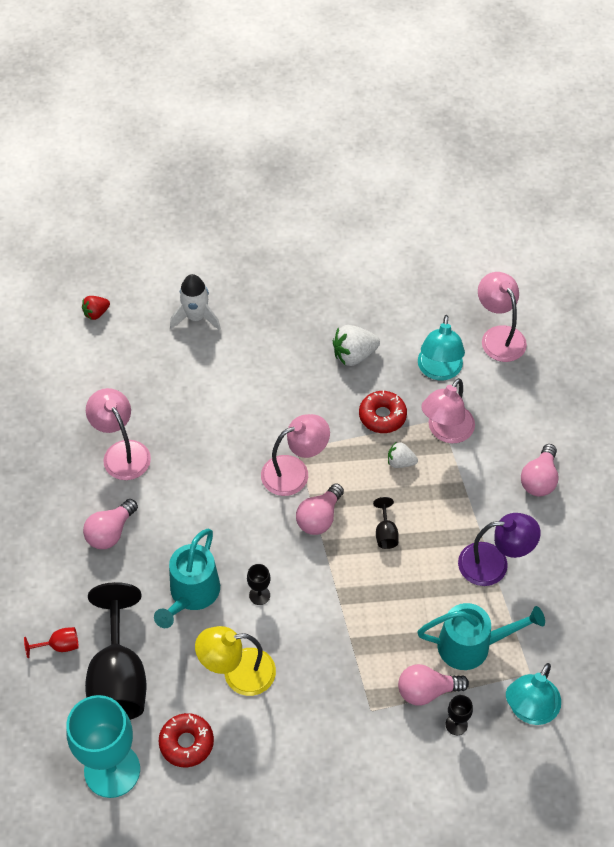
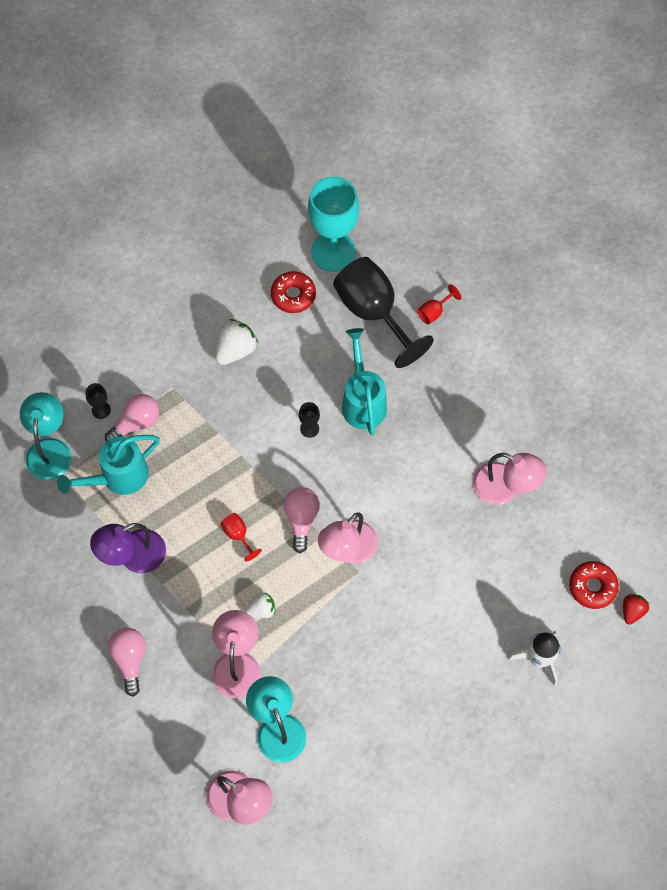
camera: 150 degrees right, 10 degrees up
(110, 532) = (462, 416): pink light bulb -> none
(238, 673) = (288, 362): yellow lamp -> none
(354, 355) = (366, 700): white strawberry -> white strawberry (235, 350)
(382, 416) = (303, 648): red donut -> red donut (592, 587)
(385, 533) = (238, 535): black goblet -> red goblet

